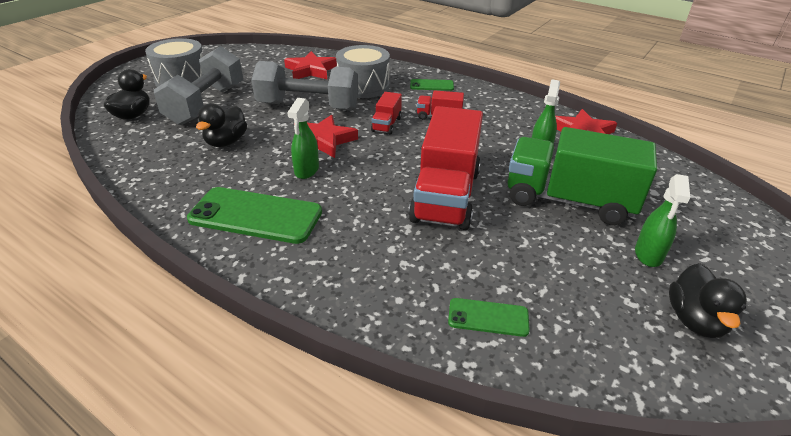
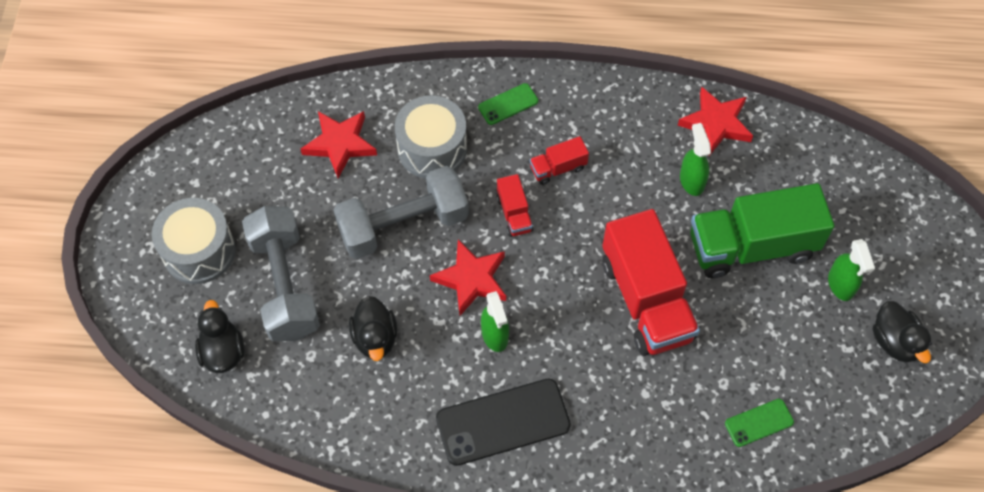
camera: 30 degrees left, 25 degrees up
(255, 216) = (503, 422): green phone -> black phone

